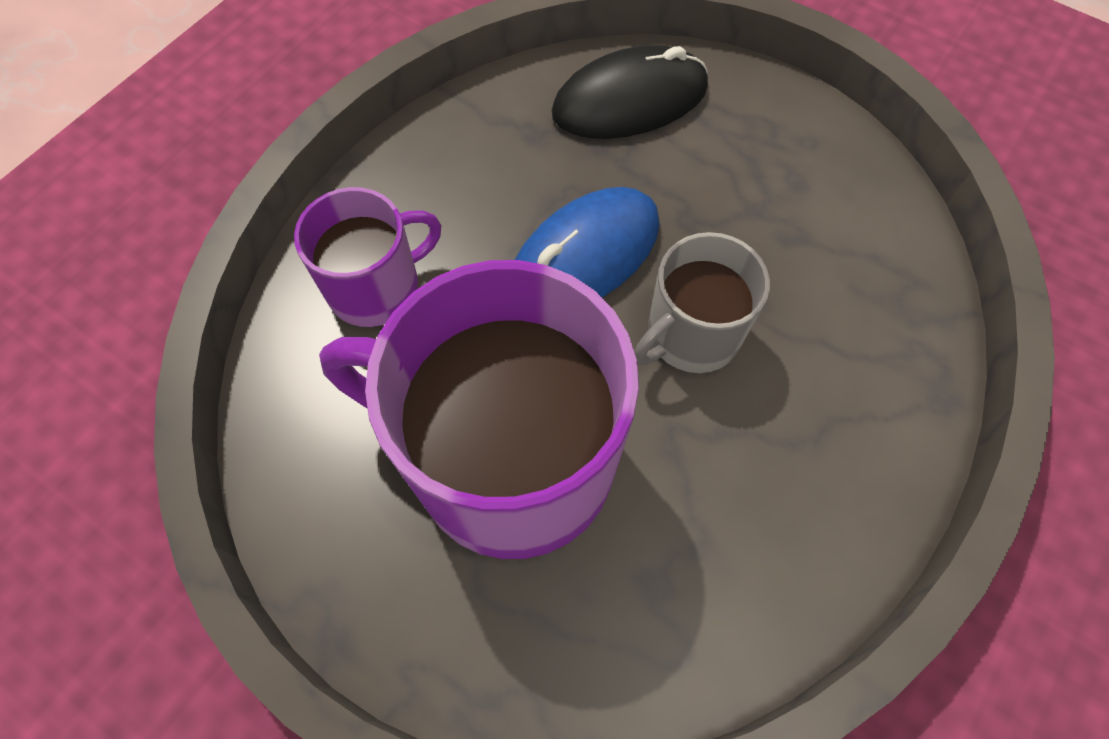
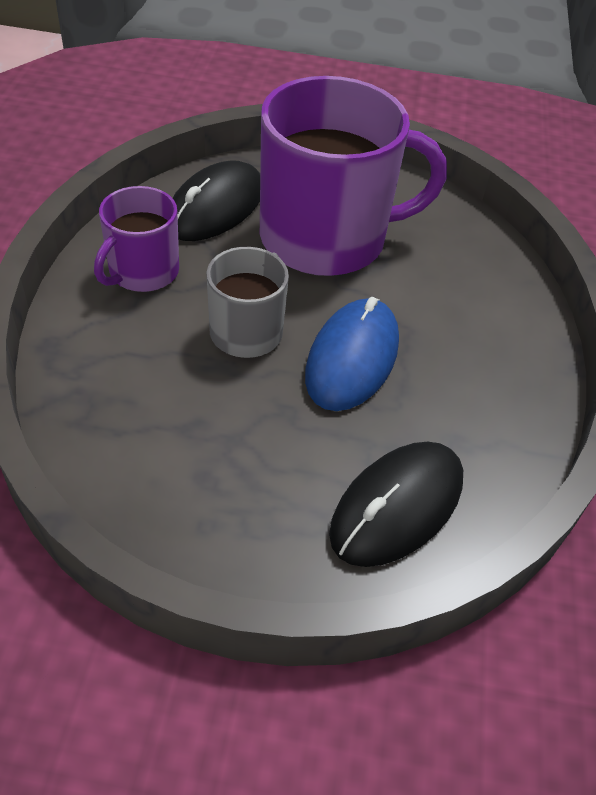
camera: 150 degrees right, 15 degrees down
(376, 287) = (476, 296): purple mug -> purple mug (142, 272)
(649, 594) = (215, 207): none -> black mouse

